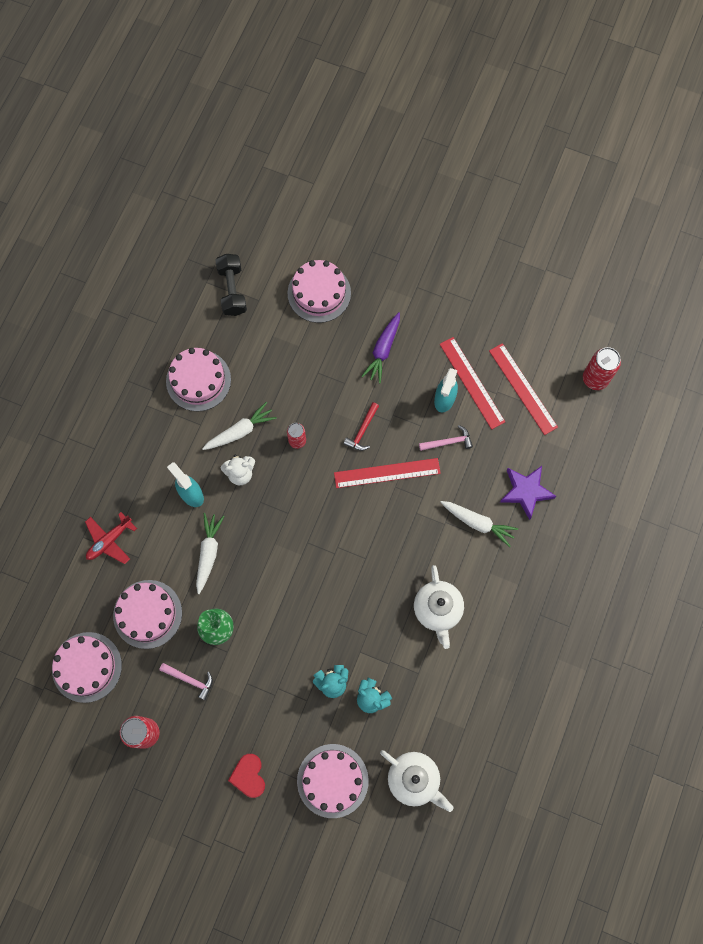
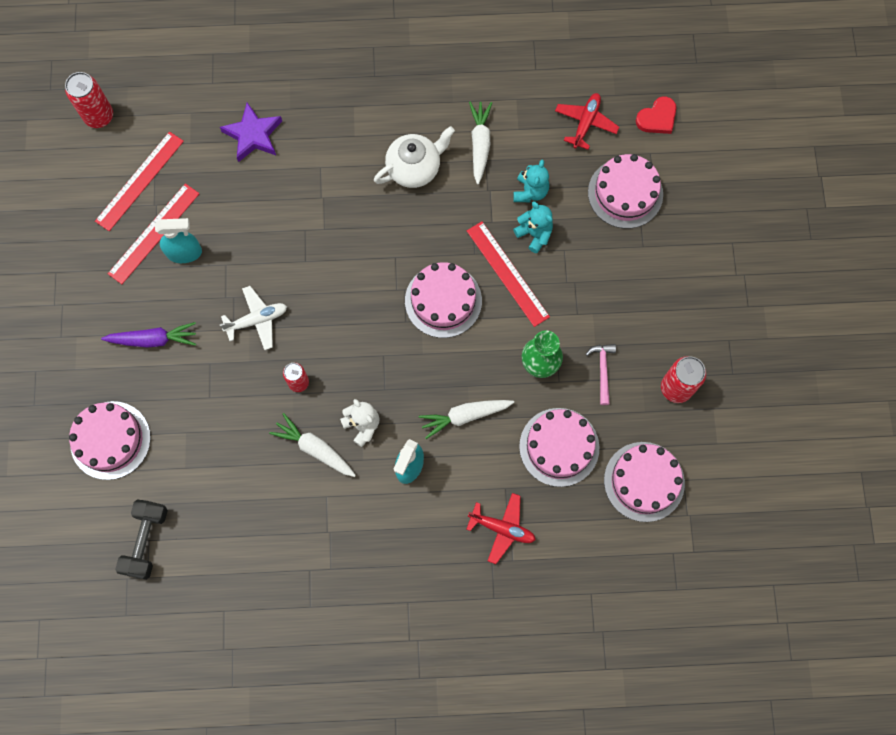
camera: 115 degrees left, 0 degrees up
(198, 380) = (274, 525): pink cake -> pink cake (443, 301)
(232, 290) = (146, 541): black dumbbell -> black dumbbell turned 45 degrees counterclockwise
(248, 776) = (662, 270): red heart -> red heart (657, 118)
(362, 430) = (257, 320): red hammer -> white plane
(387, 473) = (294, 275): red ruler -> red ruler (507, 273)
(414, 779) = (585, 123): white teapot -> red plane
(448, 442) = (232, 229): pink hammer -> none
(478, 523) = (307, 166): white carrot -> white carrot (480, 144)

